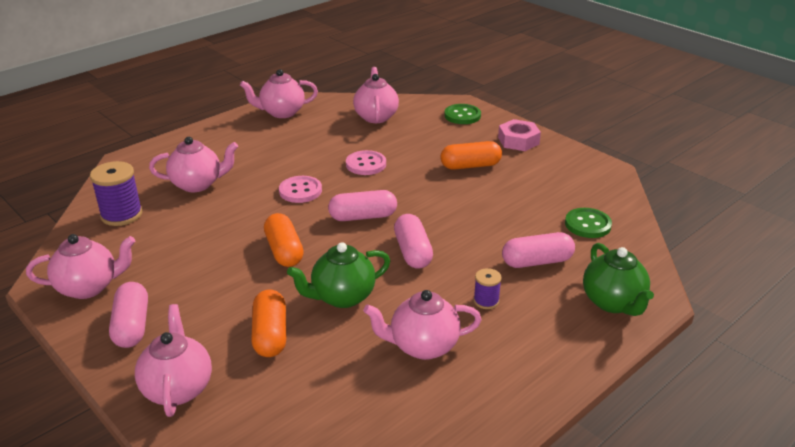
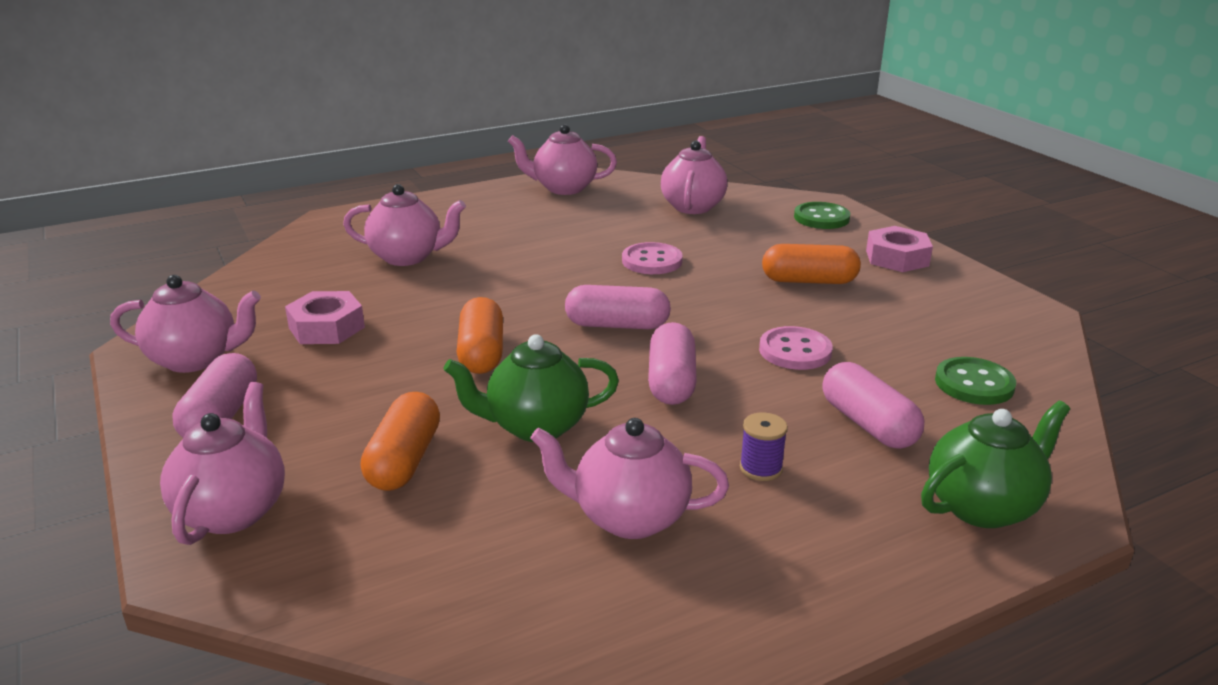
camera: 15 degrees right, 5 degrees down
(121, 215) = (289, 280): purple spool -> none
(169, 248) = (326, 327): none -> pink nut
(300, 191) = (542, 282): pink button -> pink button (795, 351)
(537, 261) = (868, 424): pink capsule -> pink capsule turned 60 degrees clockwise
(613, 303) = (983, 506): green teapot -> green teapot turned 120 degrees counterclockwise

